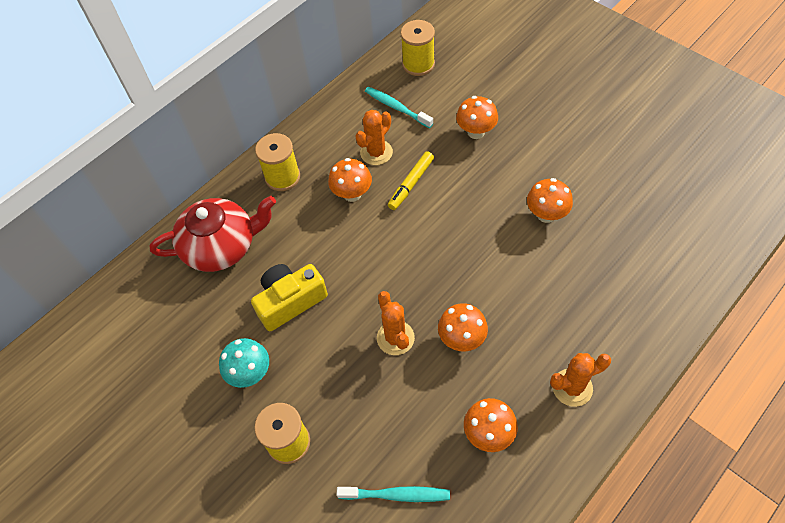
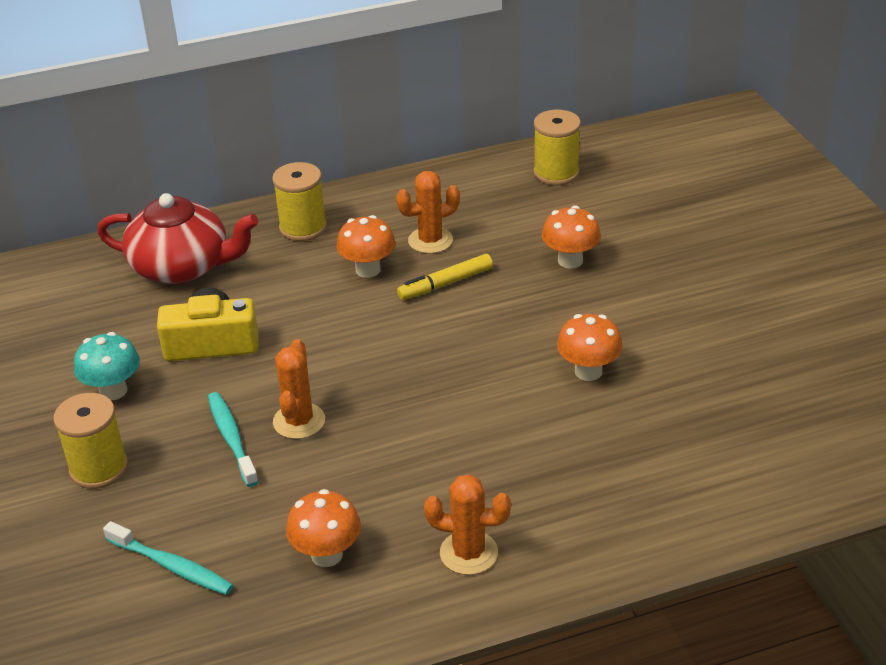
camera: 25 degrees right, 20 degrees down
(397, 108) = (493, 206): turquoise toothbrush -> turquoise toothbrush (232, 439)
(461, 339) = (375, 452): orange mushroom -> none

